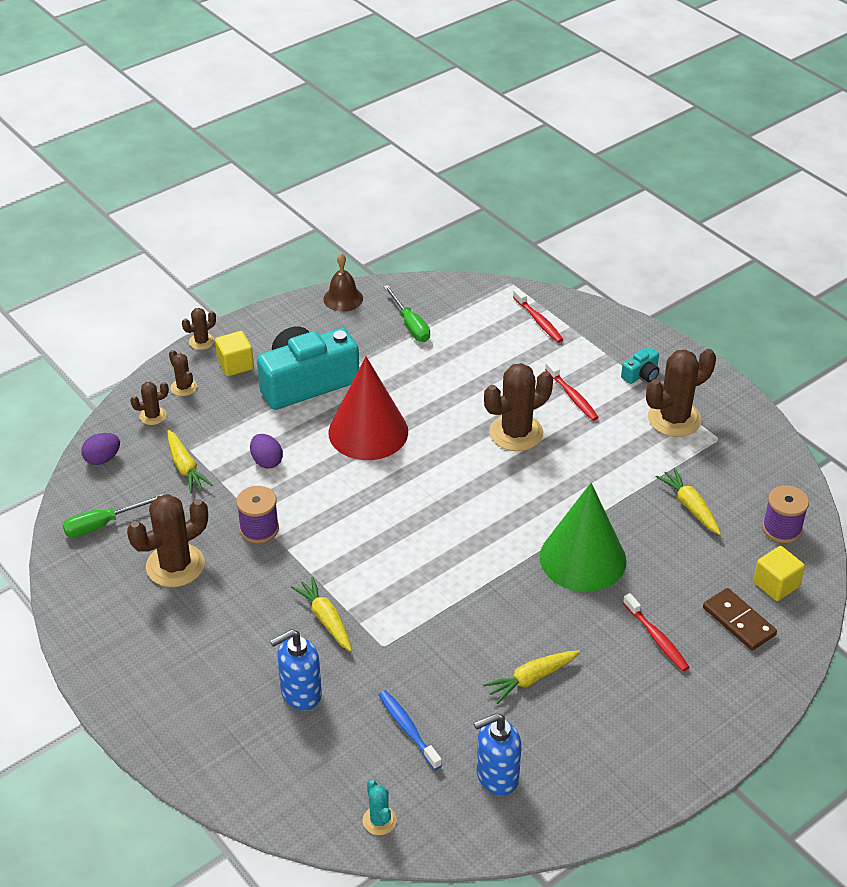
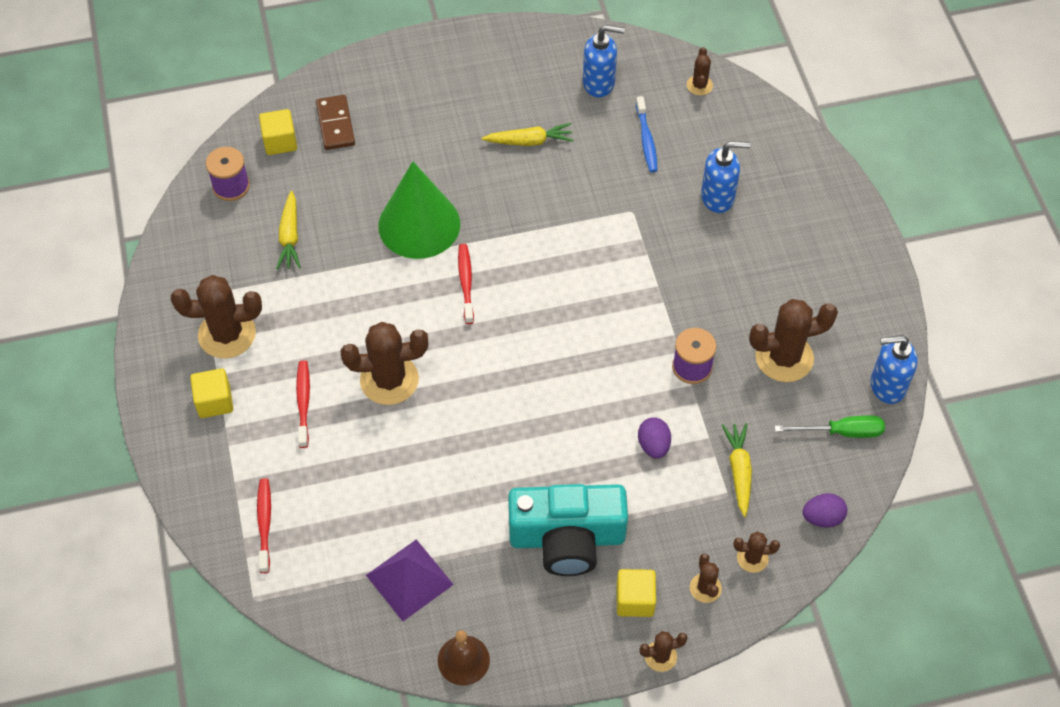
camera: 155 degrees left, 15 degrees up
(69, 575) = (887, 386): none -> blue soap dispenser
(325, 619) = (669, 253): yellow carrot -> none
(368, 432) = (534, 442): red cone -> none
(379, 820) = (699, 85): turquoise cactus -> brown cactus
(410, 325) = (409, 579): green screwdriver -> purple pyramid
(641, 374) = (214, 401): turquoise camera -> yellow cube
(656, 638) = (410, 136): red toothbrush -> red toothbrush (466, 283)

